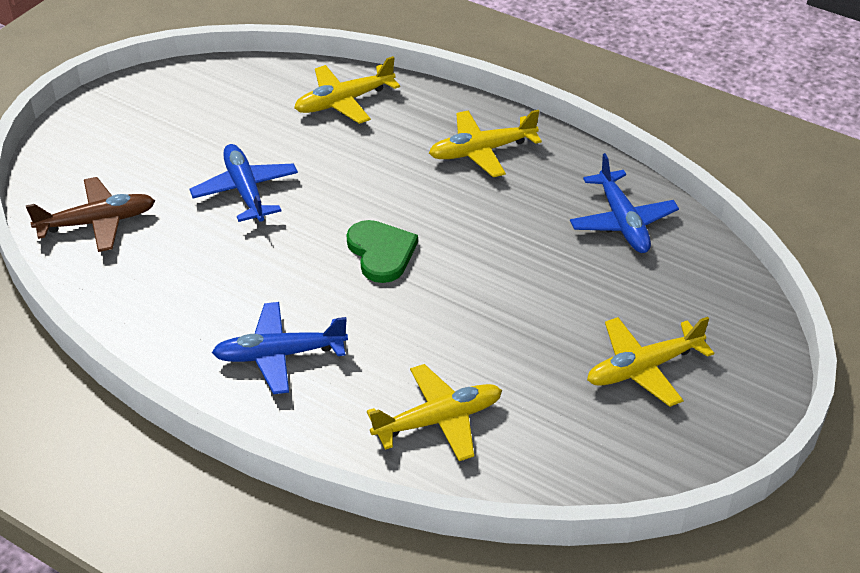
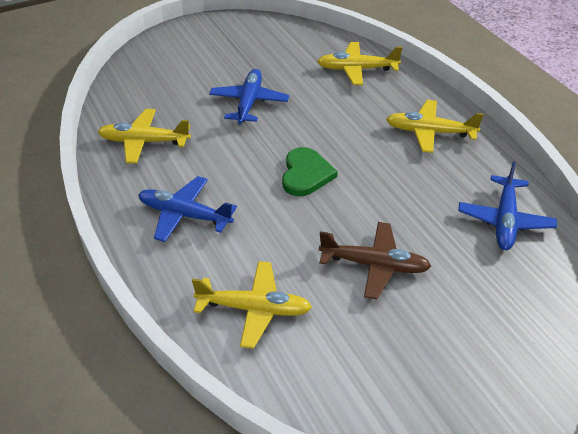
camera: 30 degrees right, 0 degrees up
(97, 222) = (146, 90): brown plane -> brown plane (374, 265)
(644, 368) = (443, 341): yellow plane -> yellow plane (144, 142)

